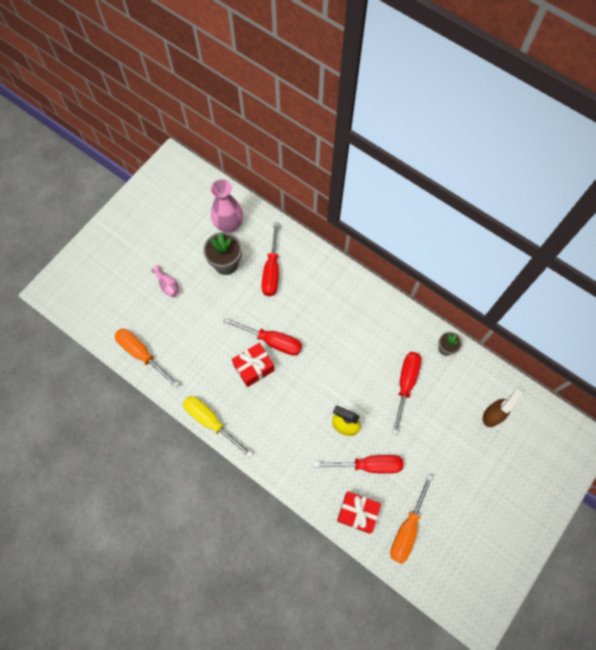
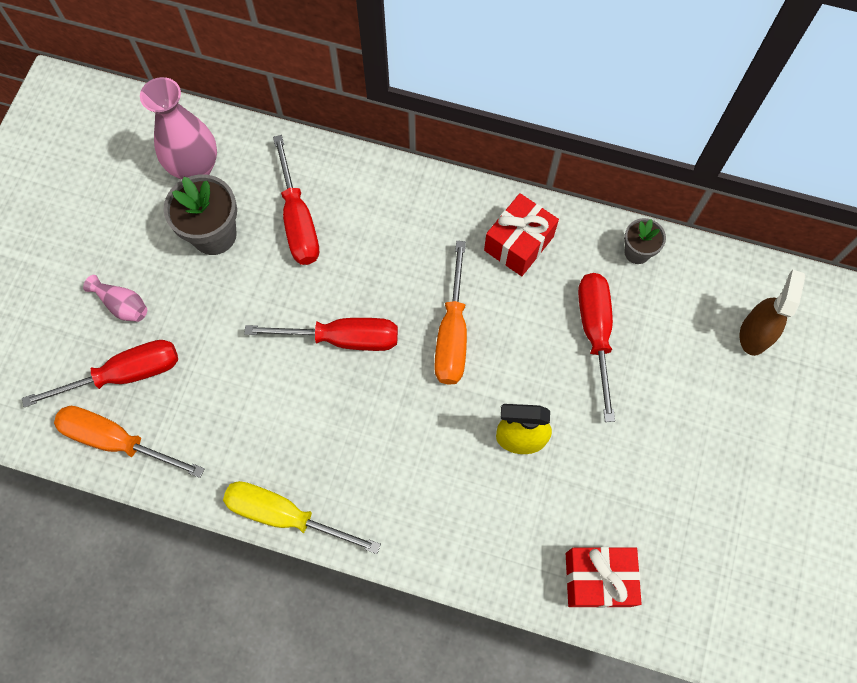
camera: 20 degrees left, 0 degrees up
(254, 368) = (327, 395): red gift -> red gift (518, 243)
(369, 465) = (586, 490): red screwdriver -> red screwdriver (125, 374)
(407, 529) = (691, 575): orange screwdriver -> orange screwdriver (452, 334)

